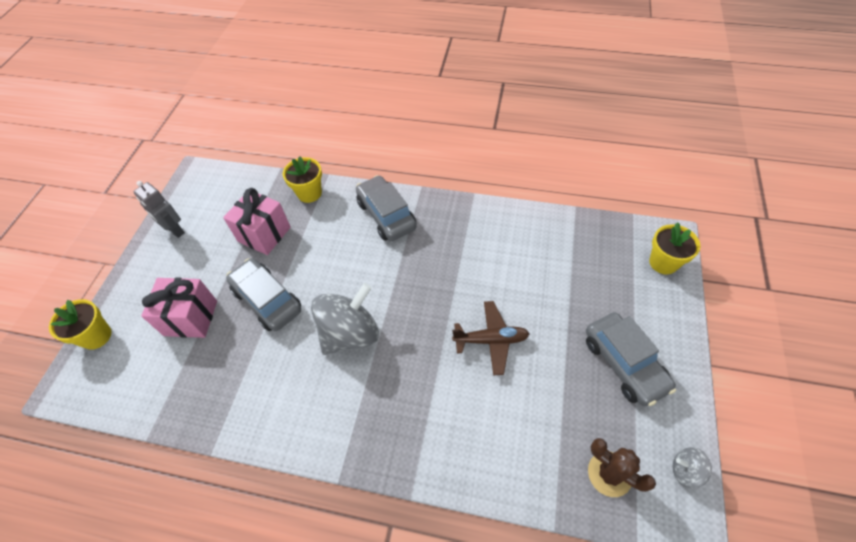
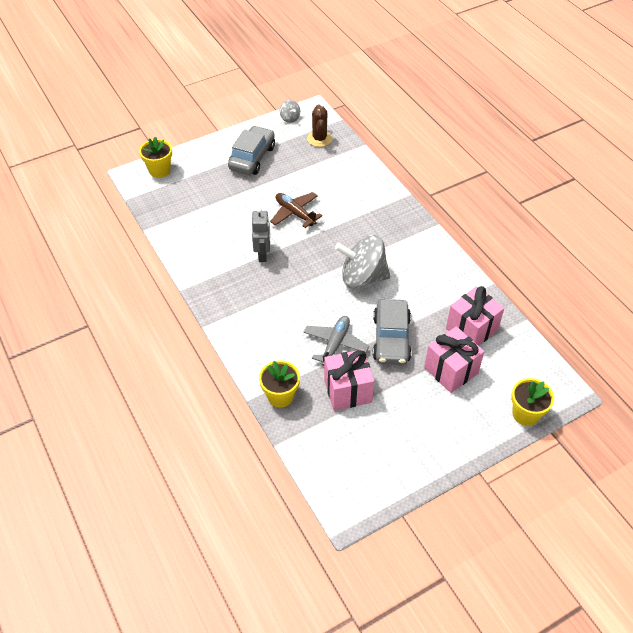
camera: 135 degrees left, 5 degrees down
(174, 230) = (410, 460): grey robot -> grey robot (263, 254)
(198, 374) = (471, 329): none -> pink gift
(309, 257) = (335, 344): none -> grey plane
(386, 215) = (253, 327): grey car -> none

